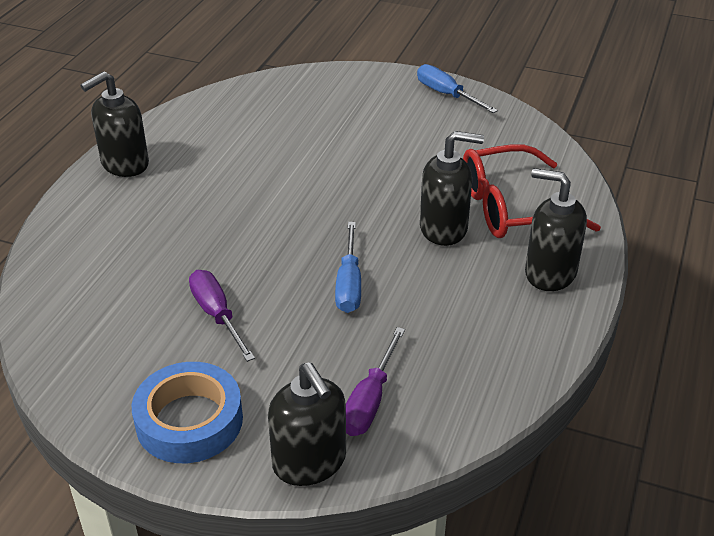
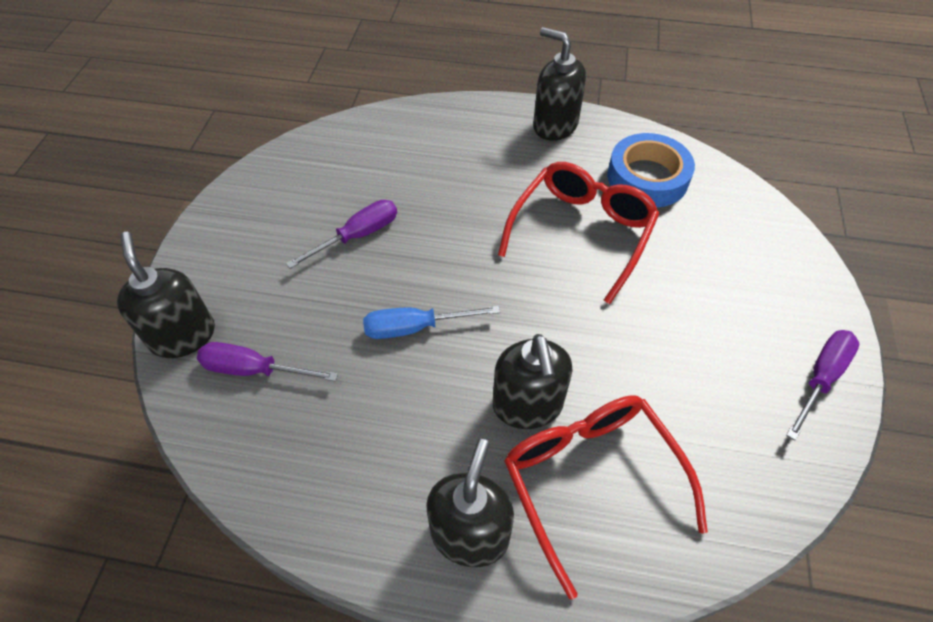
camera: 80 degrees right, 15 degrees up
(189, 420) = (232, 246): blue tape -> blue tape (647, 177)
(272, 171) = (582, 232): none -> red glasses
(309, 462) = (183, 335): black soap dispenser -> black soap dispenser turned 105 degrees clockwise
(447, 95) = (820, 378): blue screwdriver -> purple screwdriver

